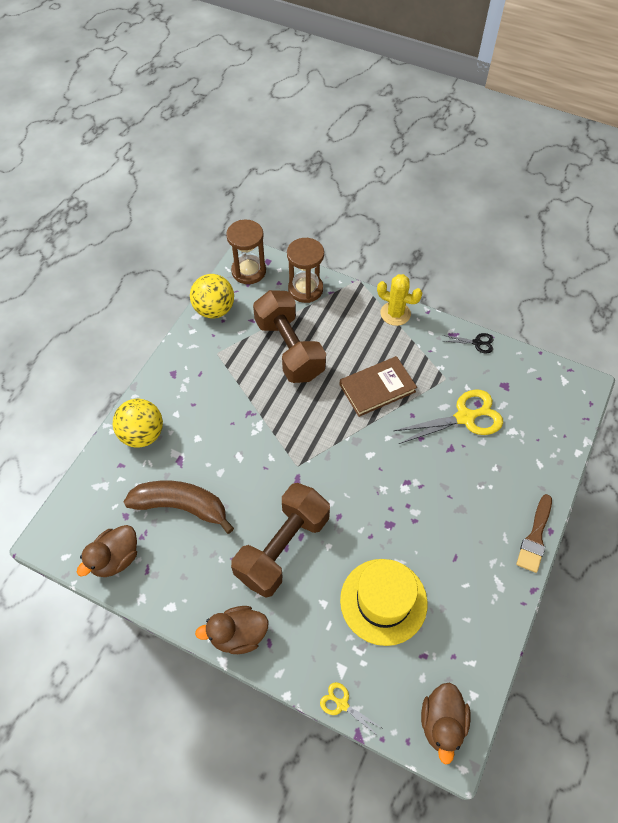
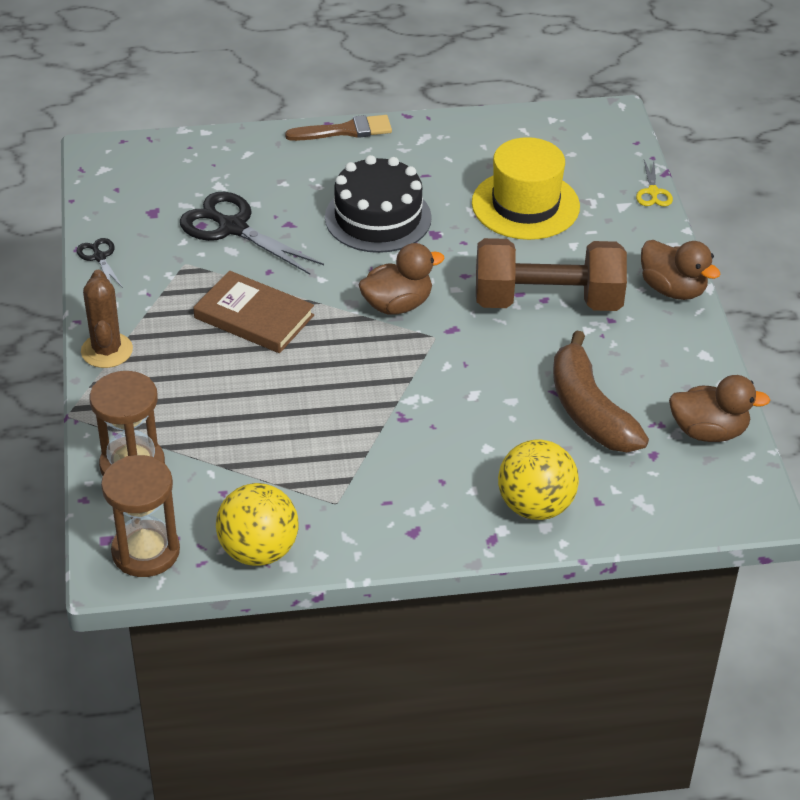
camera: 125 degrees left, 15 degrees down
(289, 349) = (261, 429): brown dumbbell -> none
(395, 313) = (107, 351): yellow cactus -> brown cactus
(426, 501) = (378, 217): none -> black cake
(442, 723) = (597, 128): brown duck -> brown duck (397, 305)
(465, 417) = (232, 228): yellow scissors -> black scissors

